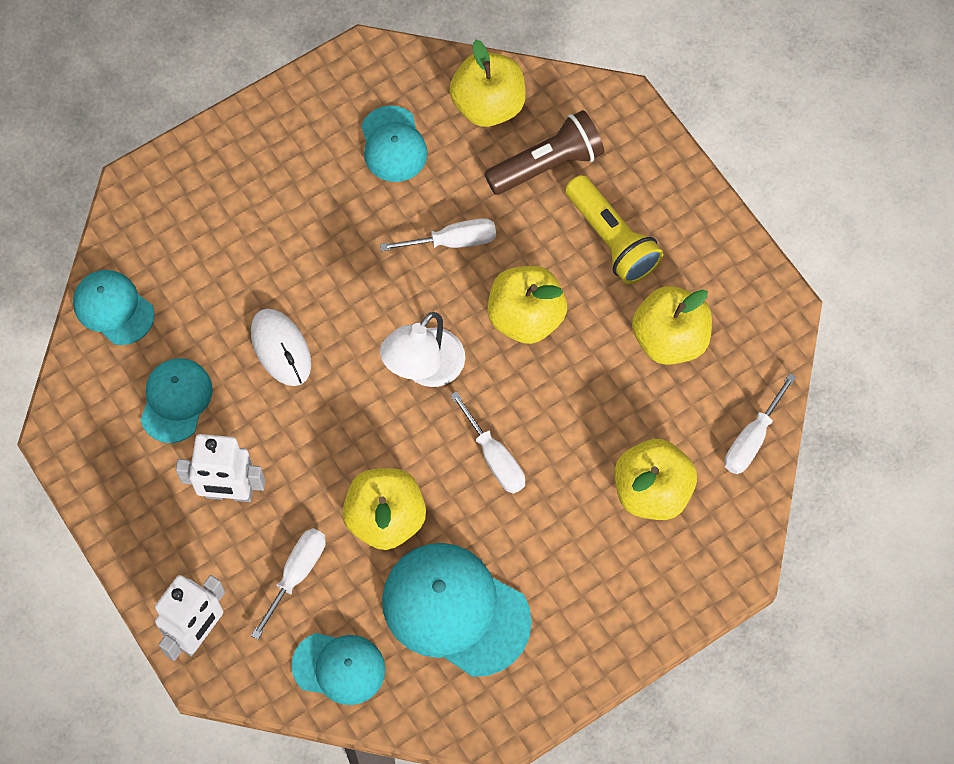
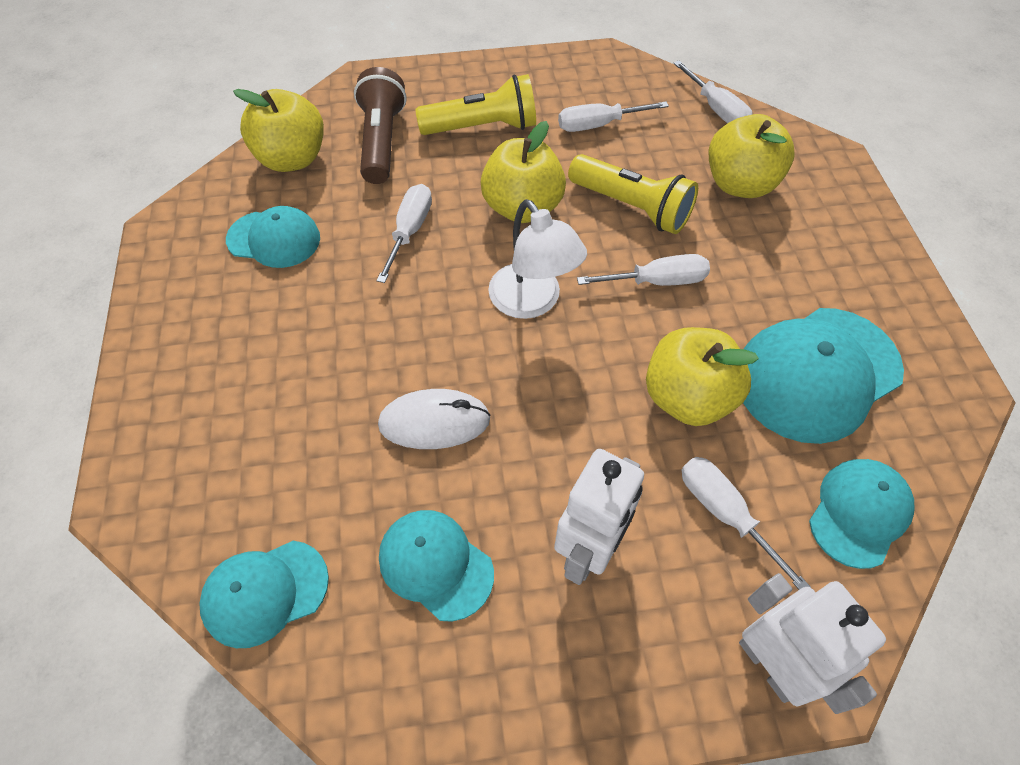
camera: 65 degrees left, 10 degrees down
(572, 407) = (631, 207): none -> yellow flashlight
(669, 339) = (598, 125): yellow apple -> white screwdriver

